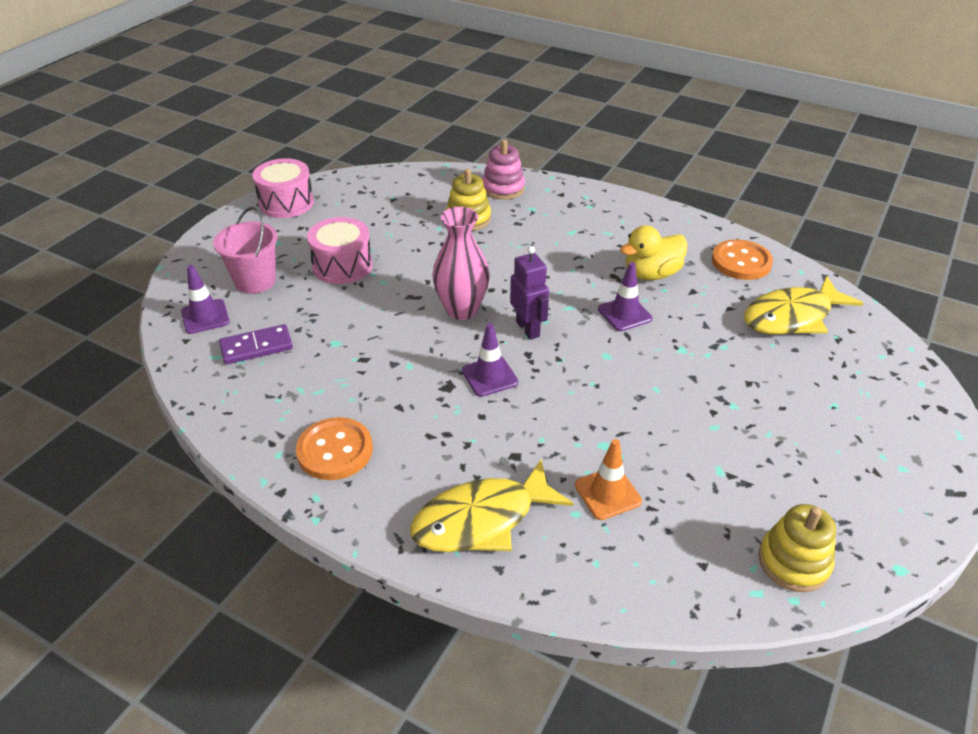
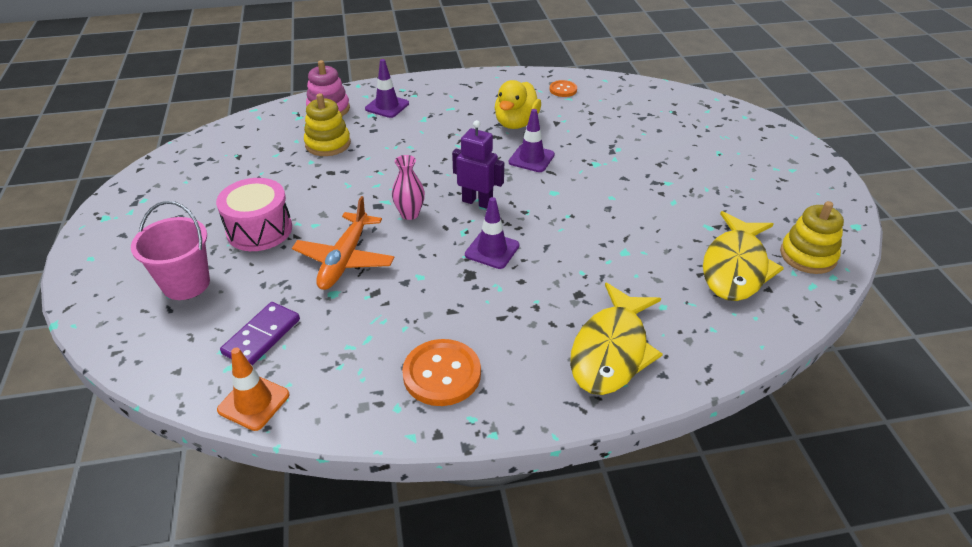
camera: 40 degrees left, 0 degrees up
(205, 317) = (171, 340): purple traffic cone -> purple traffic cone (387, 106)
(286, 203) = (130, 203): pink drum -> none
(373, 321) = (345, 259): none -> orange plane
(462, 310) = (410, 214): pink vase -> pink vase, size x0.59
(607, 493) = (665, 281): orange traffic cone -> orange traffic cone (253, 402)
(741, 262) = (563, 90): orange button -> orange button, size x0.56
(792, 317) = (634, 111): yellow fish -> yellow fish (735, 267)

